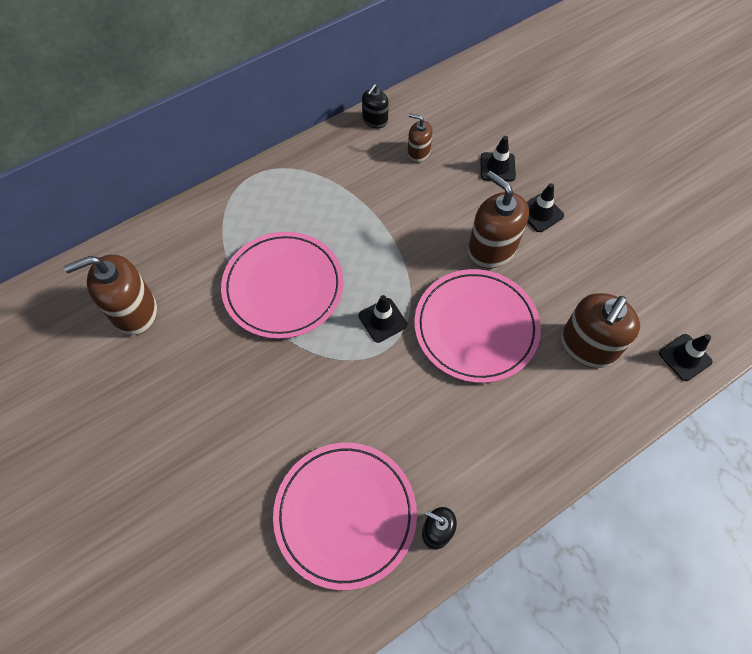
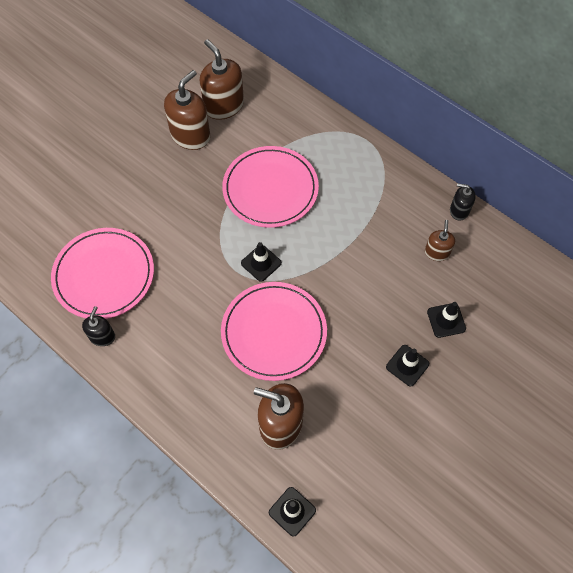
camera: 75 degrees right, 0 degrees up
(492, 249) = (354, 331): brown soap dispenser -> brown soap dispenser (190, 135)

